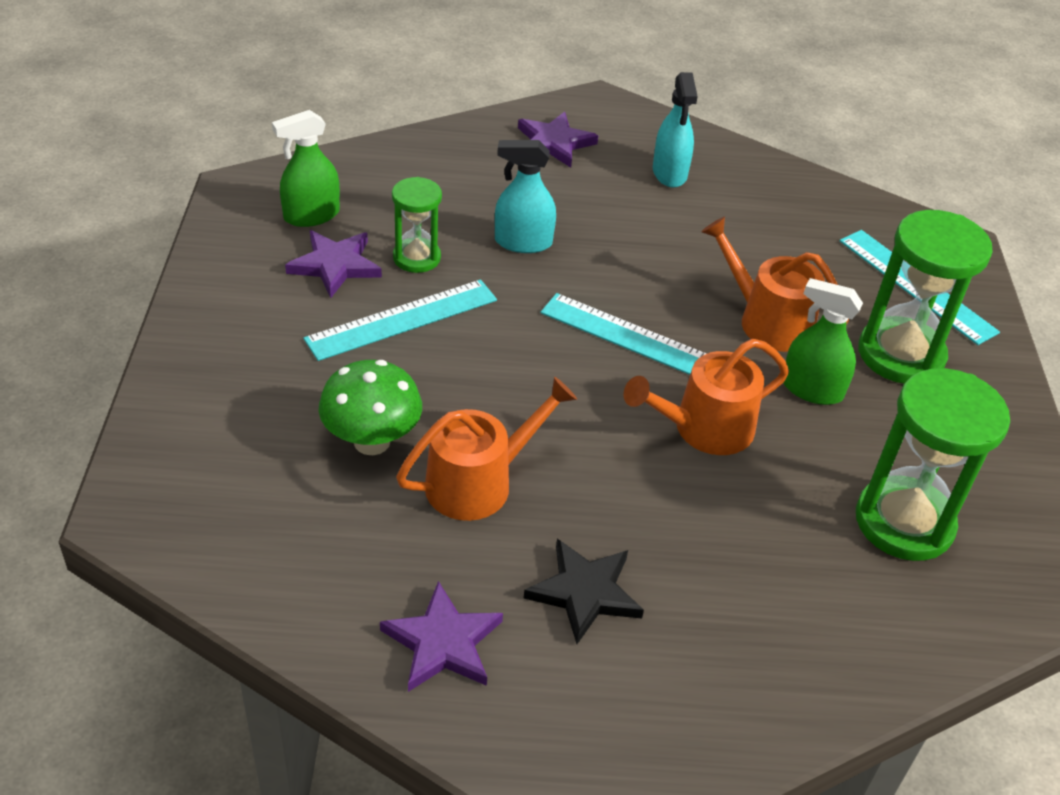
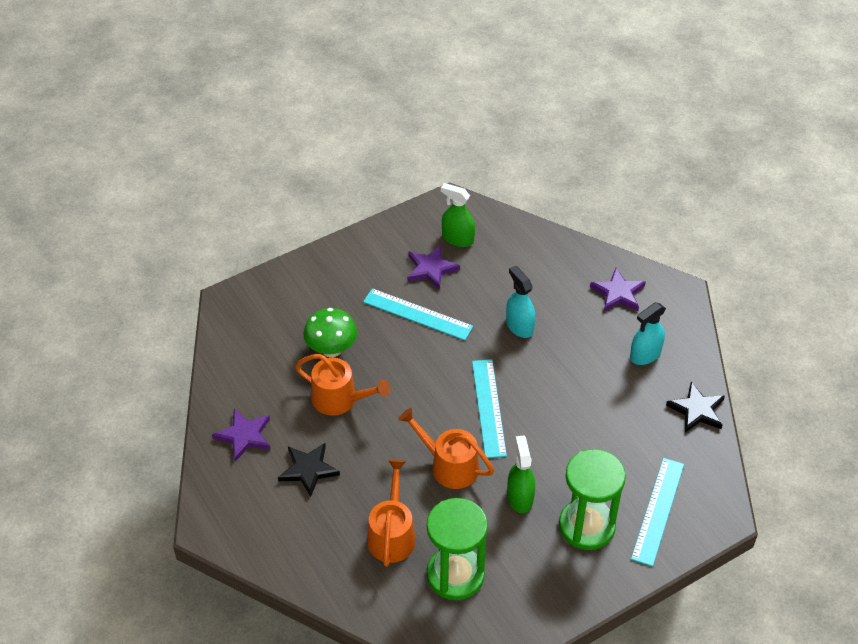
camera: 60 degrees right, 5 degrees up
(416, 258) = (466, 294): green hourglass -> none
(768, 321) = (557, 456): orange watering can -> orange watering can (392, 534)
(787, 181) = (697, 410): none -> black star

